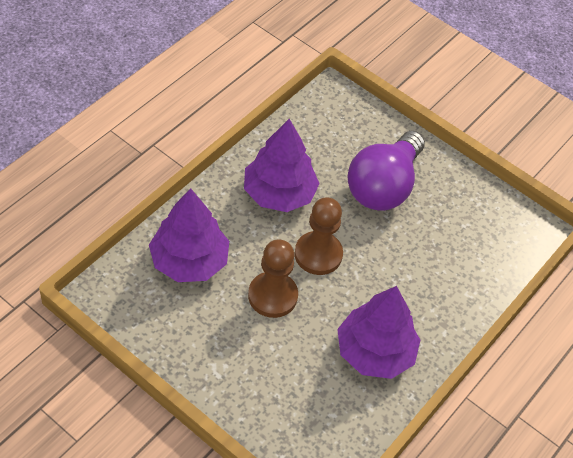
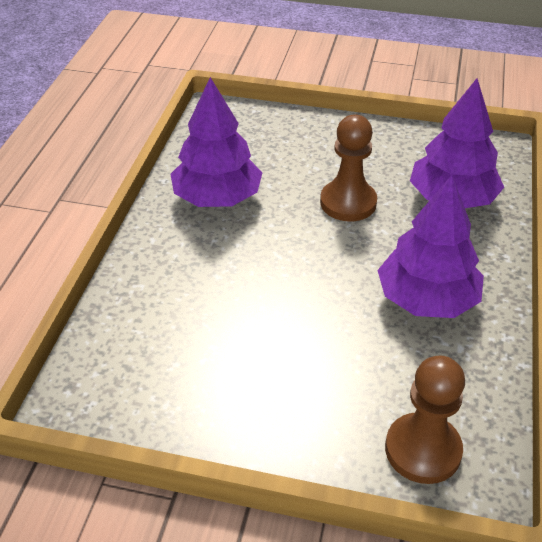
camera: 160 degrees right, 10 degrees down
(318, 254) = (332, 256): brown pawn -> brown pawn (423, 450)
(383, 186) = (309, 367): purple light bulb -> none

